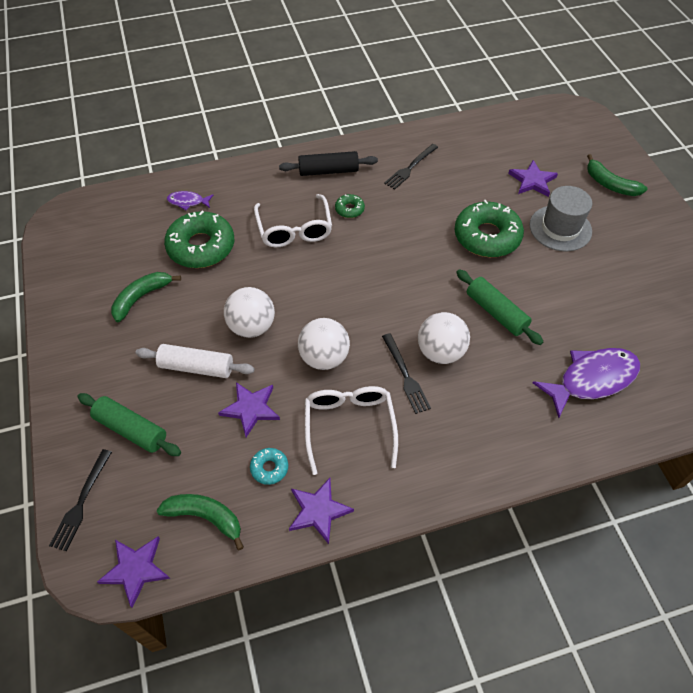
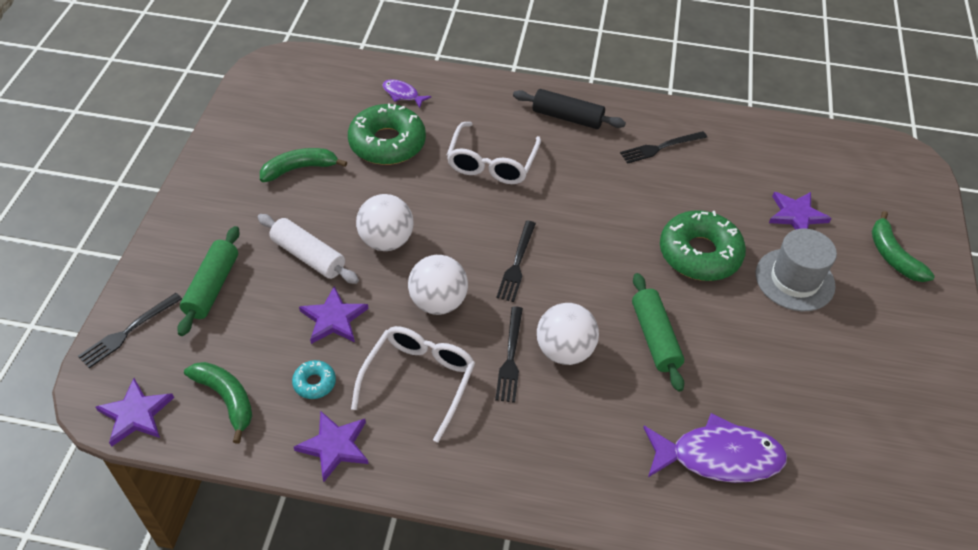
camera: 25 degrees right, 5 degrees down
(131, 429) = (212, 287): green rolling pin -> green rolling pin turned 45 degrees clockwise
(349, 209) = (563, 165): green donut -> none
(364, 301) = (517, 264): none -> black fork

